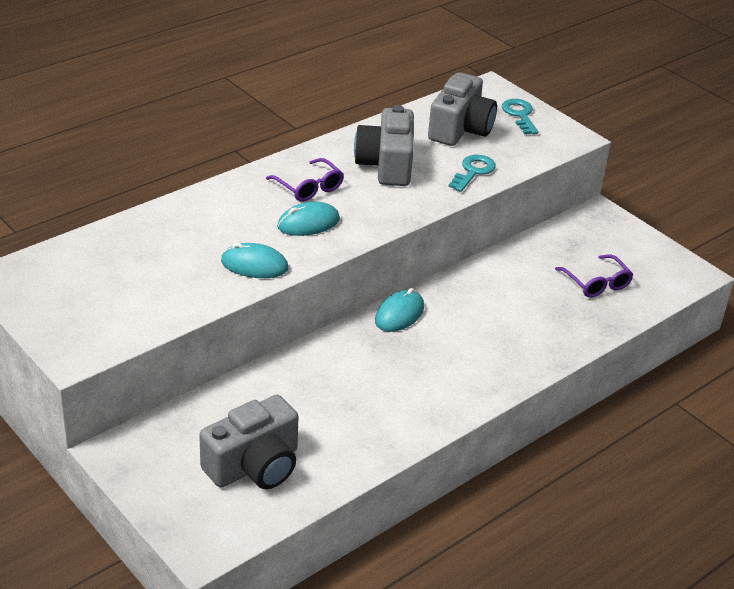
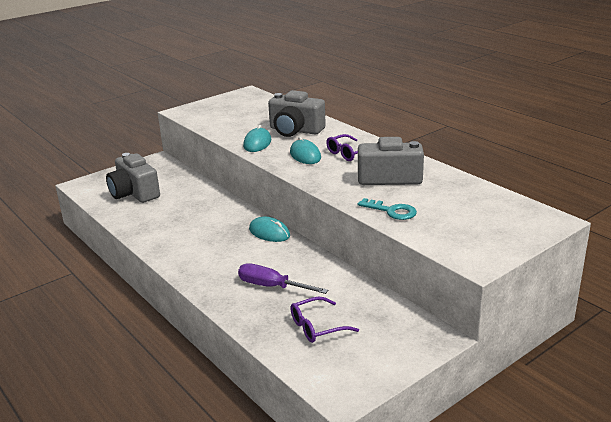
camera: 95 degrees right, 10 degrees down
(460, 129) = (461, 206): grey camera -> grey camera (295, 130)
(520, 115) = (505, 234): turquoise key -> none
(525, 313) = (272, 286): none -> purple screwdriver

